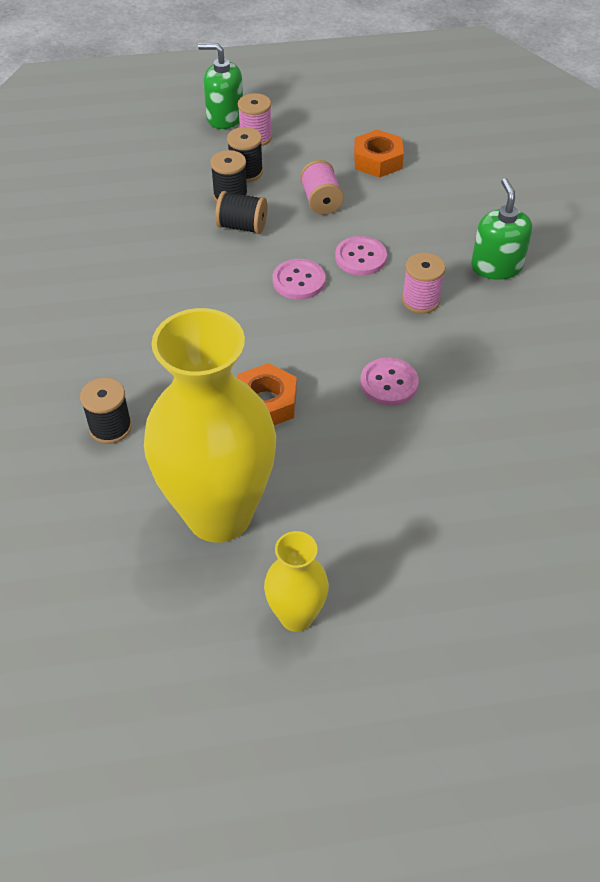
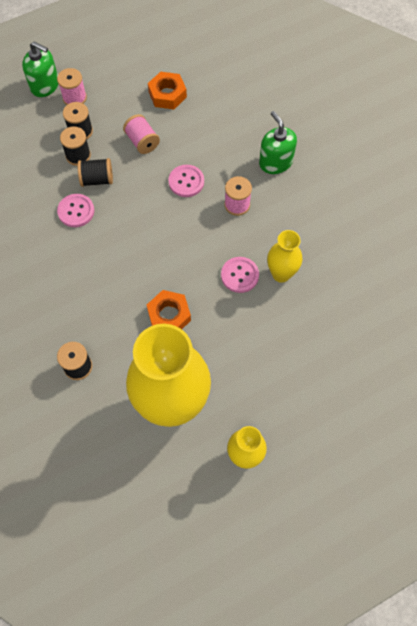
camera: 20 degrees left, 15 degrees up
(225, 117) = (45, 85): green soap dispenser -> green soap dispenser turned 150 degrees counterclockwise
(298, 281) = (153, 213): pink button -> pink button (76, 211)
(451, 398) = (281, 274): none -> yellow vase

